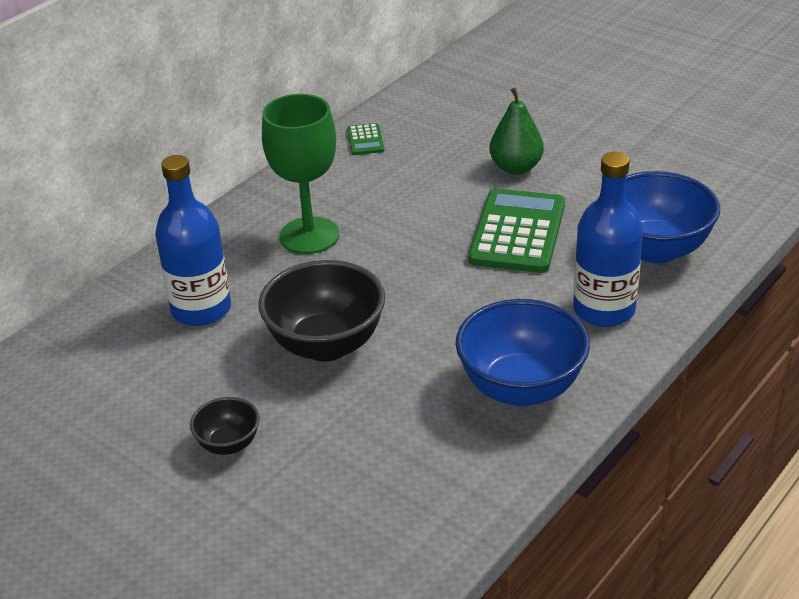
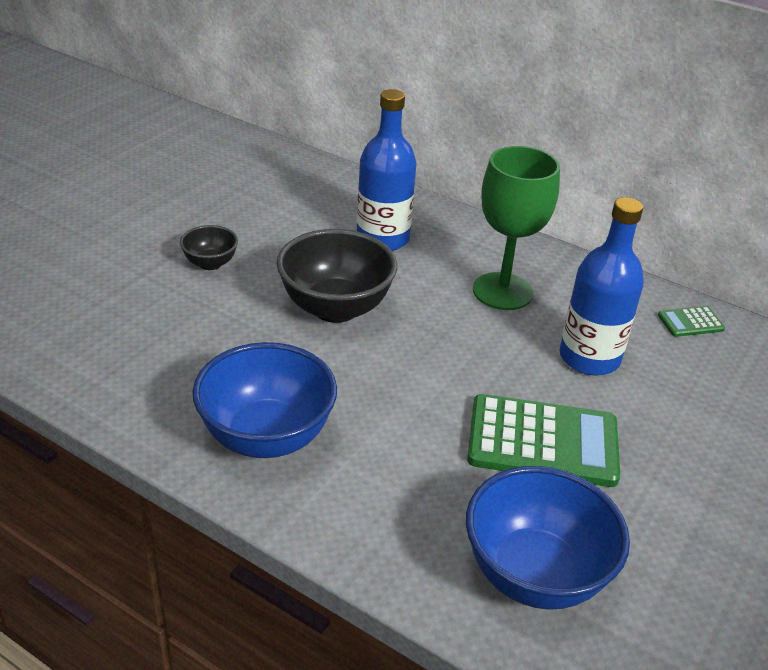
camera: 80 degrees right, 0 degrees up
(516, 168) = (681, 444): green pear -> none
(604, 310) = (401, 513): blue bottle -> blue bottle (589, 358)

